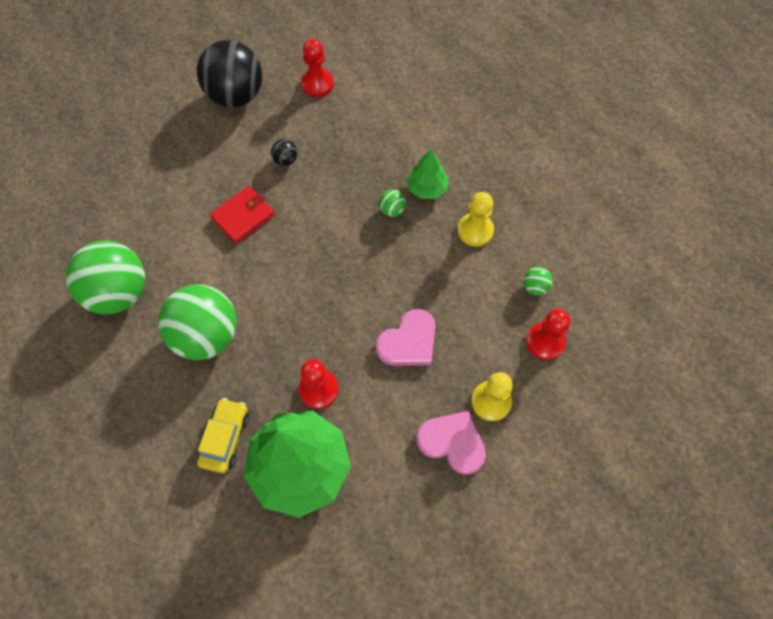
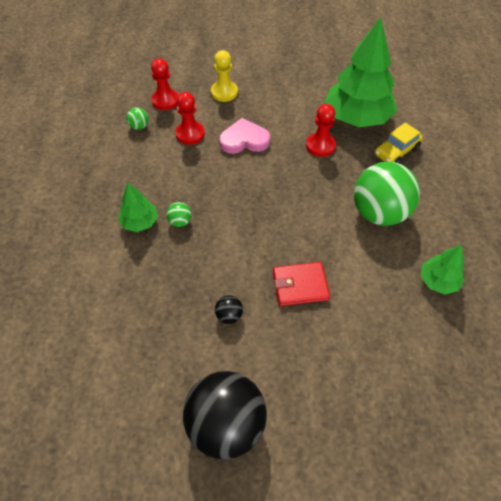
camera: 145 degrees left, 10 degrees down
(119, 292) = (438, 281): green ball -> green tree
(317, 84) = (136, 382): red pawn -> red pawn (190, 134)
(452, 442) = (262, 87): pink heart -> none
(475, 230) = (138, 175): yellow pawn -> none

